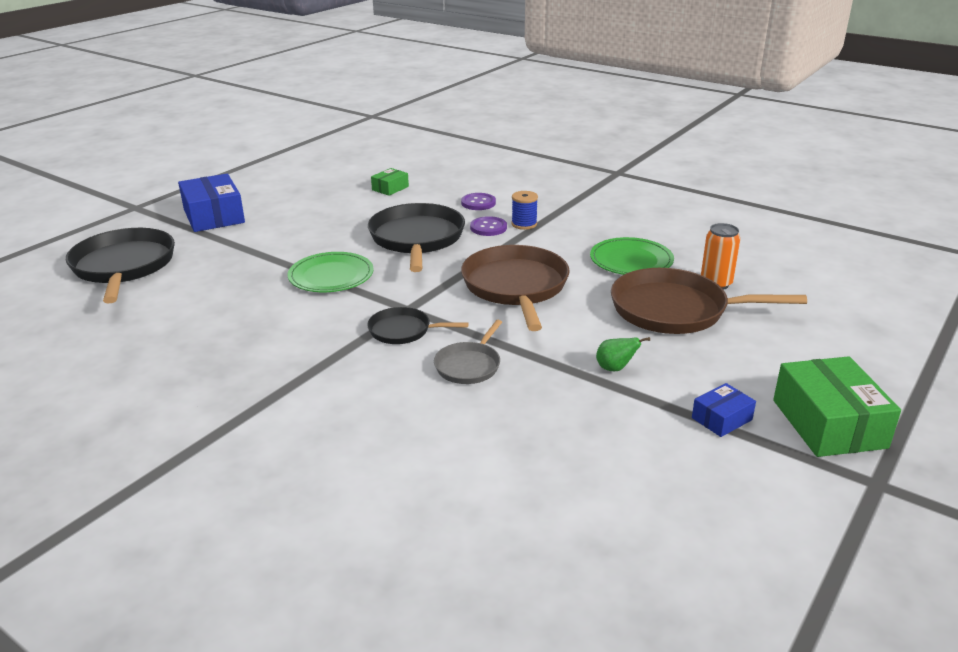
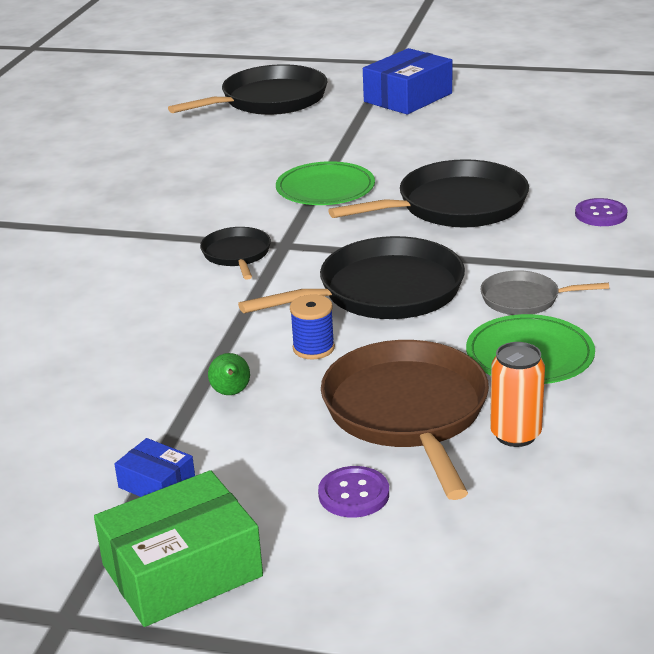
camera: 70 degrees right, 0 degrees up
(390, 188) = (581, 154): green box -> none
(469, 365) = (188, 305): grey pan -> grey pan (524, 299)
(488, 228) = (531, 238): purple button -> purple button (354, 494)
(516, 287) = (383, 292): brown pan -> black pan
(524, 224) = (567, 258): blue spool -> blue spool (313, 348)

